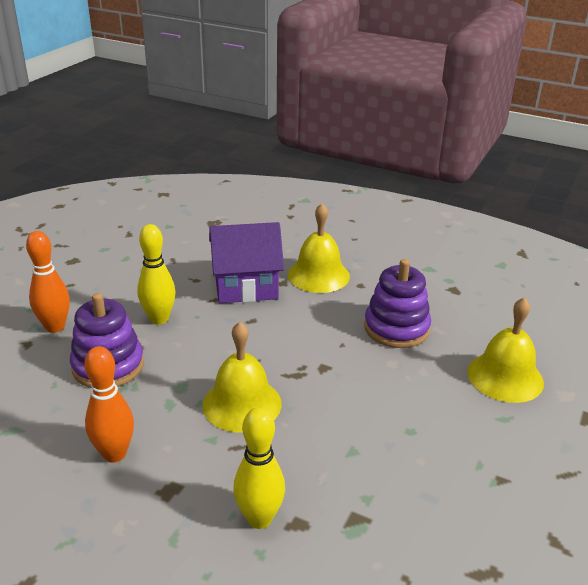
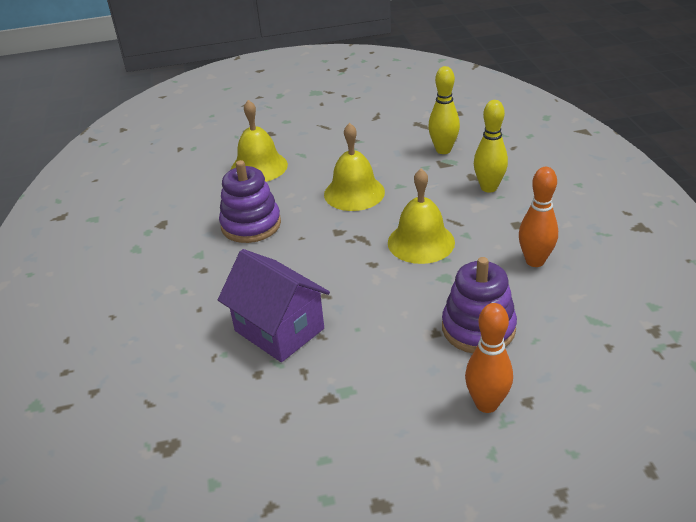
camera: 125 degrees left, 5 degrees up
(159, 319) = (389, 347): yellow bowling pin -> yellow bowling pin (443, 150)
(318, 275) = (210, 300): yellow bell -> yellow bell (354, 193)

